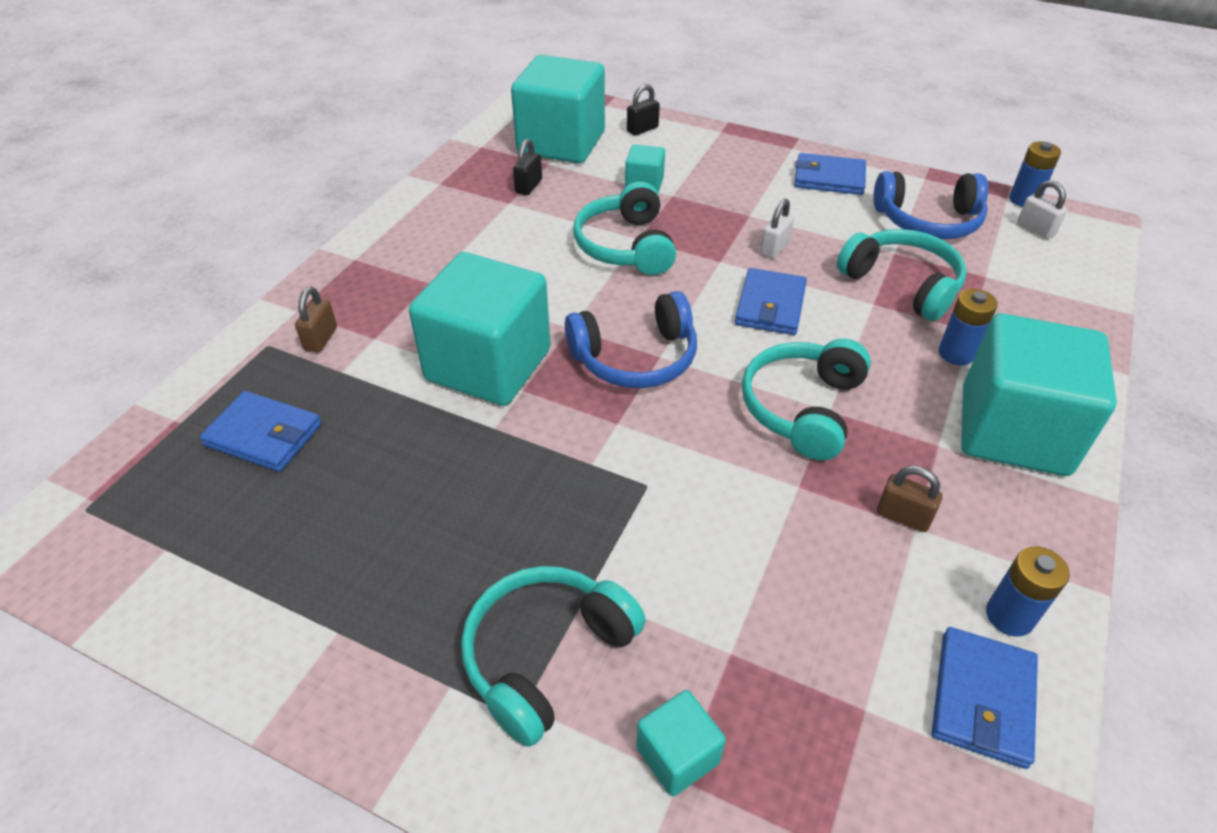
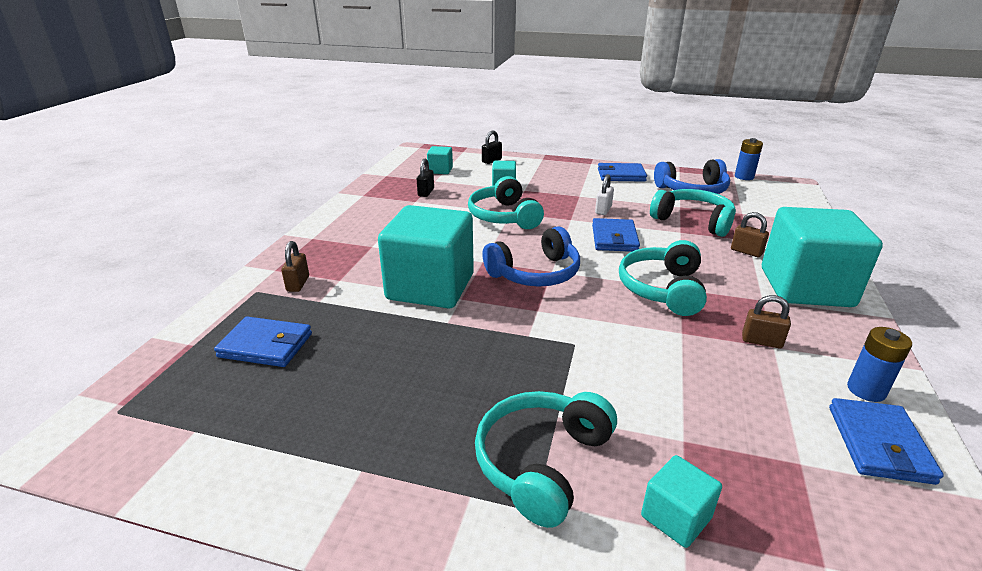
camera: 10 degrees left, 15 degrees down
(561, 143) = (440, 170): turquoise cube -> turquoise cube, size x0.44
(956, 353) = (746, 252): blue battery -> brown padlock
(1035, 229) = (759, 189): white padlock -> none

